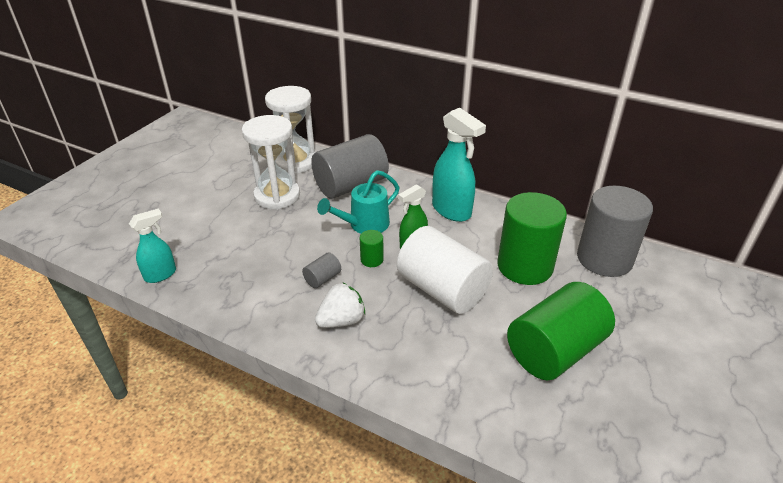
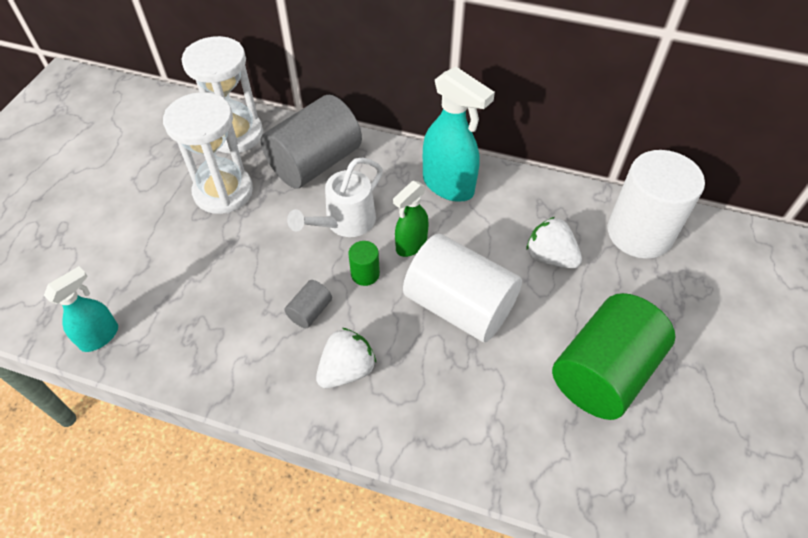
camera: 10 degrees left, 15 degrees up
(364, 225) = (344, 223): turquoise watering can -> white watering can
(525, 266) = (550, 257): green cylinder -> white strawberry
(604, 259) = (639, 233): grey cylinder -> white cylinder

